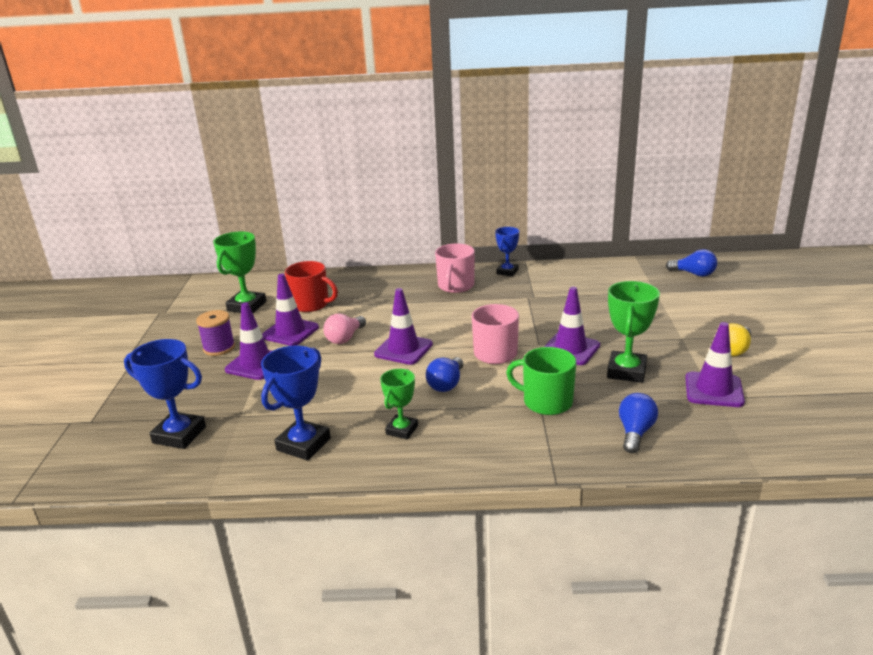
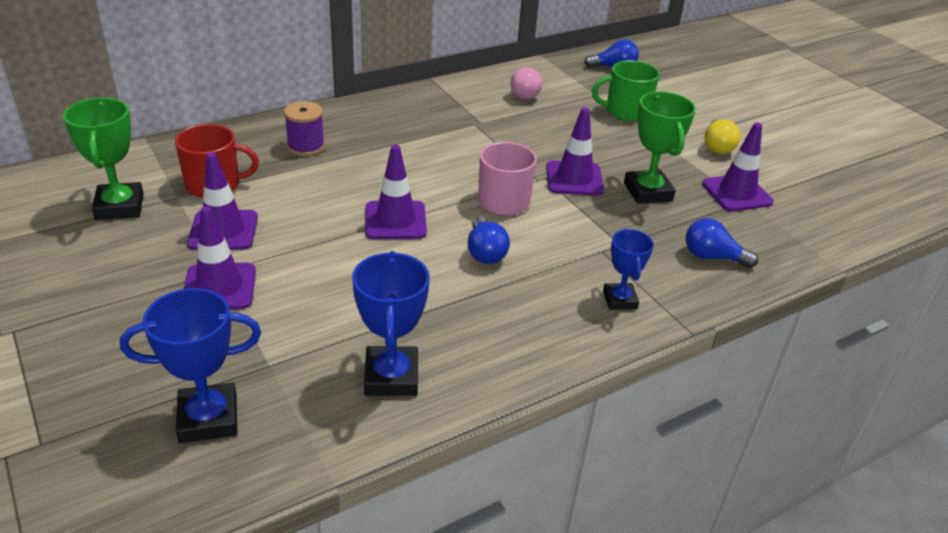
camera: 35 degrees left, 10 degrees up
(219, 348) = (139, 277): purple spool -> purple spool (306, 146)
(345, 338) = (307, 222): pink light bulb -> pink light bulb (524, 94)
(402, 430) = (488, 322): green trophy -> none
(455, 286) = (380, 125): pink mug -> none
(507, 272) = (424, 96): blue trophy -> blue trophy (619, 300)
(546, 402) = (605, 246): green mug -> green mug (626, 112)
(635, 432) = (712, 257): blue light bulb -> blue light bulb turned 60 degrees counterclockwise

